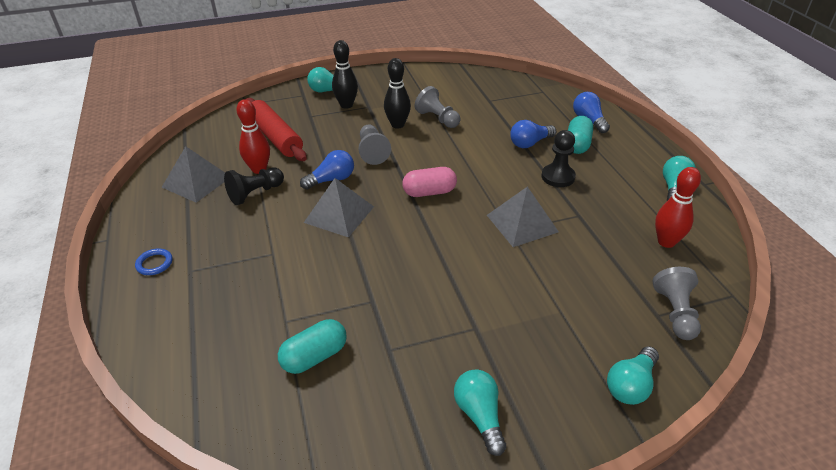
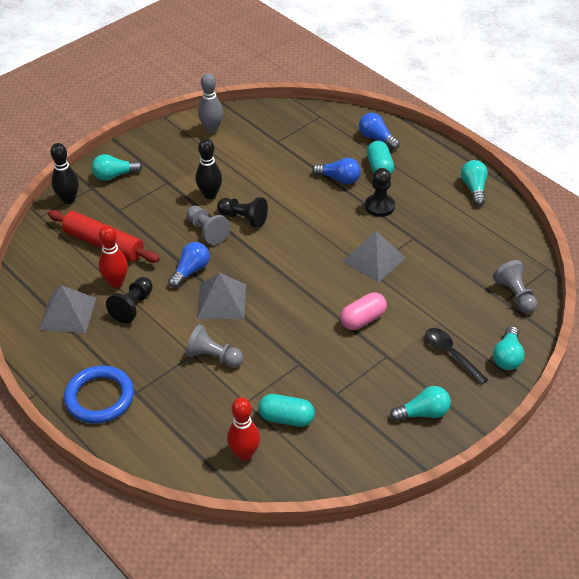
camera: 25 degrees left, 5 degrees up
(154, 263) = (99, 397): blue ring -> blue ring, size x2.16
(314, 356) = (286, 418): turquoise capsule -> turquoise capsule turned 75 degrees clockwise
(346, 105) = (145, 187): black bowling pin -> black bowling pin (68, 199)
(414, 151) = (243, 218): none -> black pawn
(429, 192) = (283, 255): pink capsule -> pink capsule (362, 319)
(437, 78) = (211, 129): none -> grey bowling pin
(438, 119) = (242, 177): grey pawn -> grey pawn (213, 357)
(479, 416) = (423, 413): turquoise light bulb -> turquoise light bulb turned 120 degrees clockwise
(530, 143) = (339, 179): blue light bulb -> blue light bulb turned 105 degrees counterclockwise
(556, 355) = (451, 354): none -> black spoon
(666, 242) = (487, 240): red bowling pin -> red bowling pin (244, 454)

